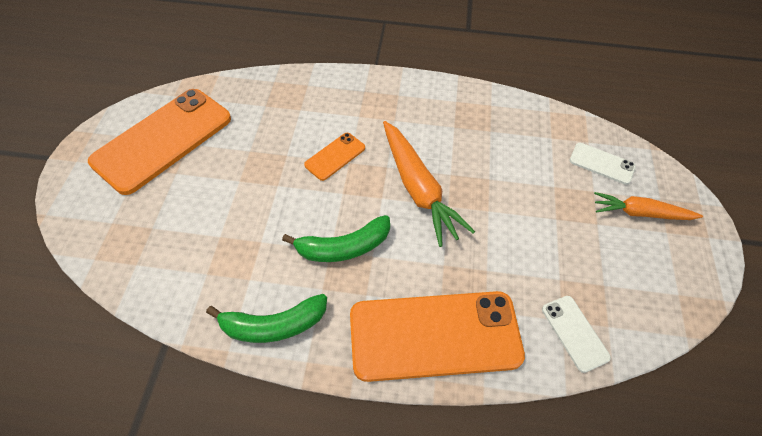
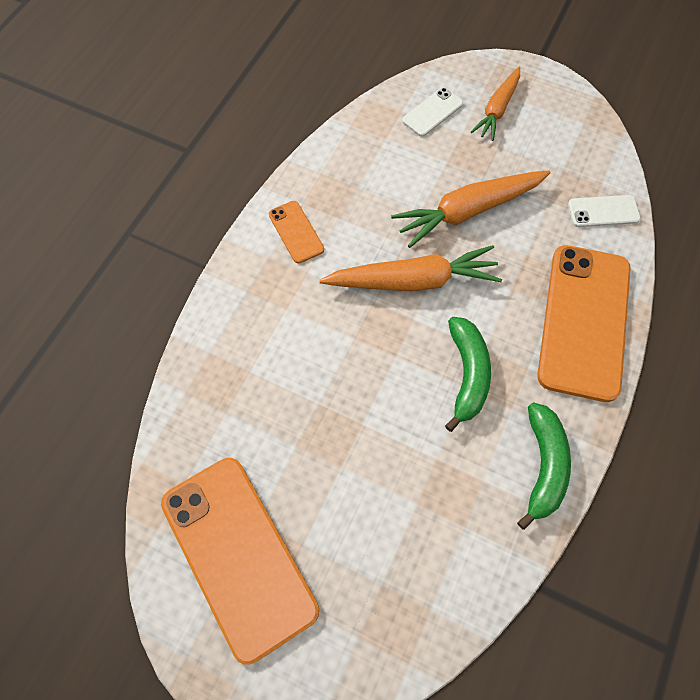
camera: 70 degrees left, 10 degrees up
(335, 156) = (340, 351): orange phone -> orange phone (296, 232)
(509, 214) = (468, 211): none -> orange carrot

